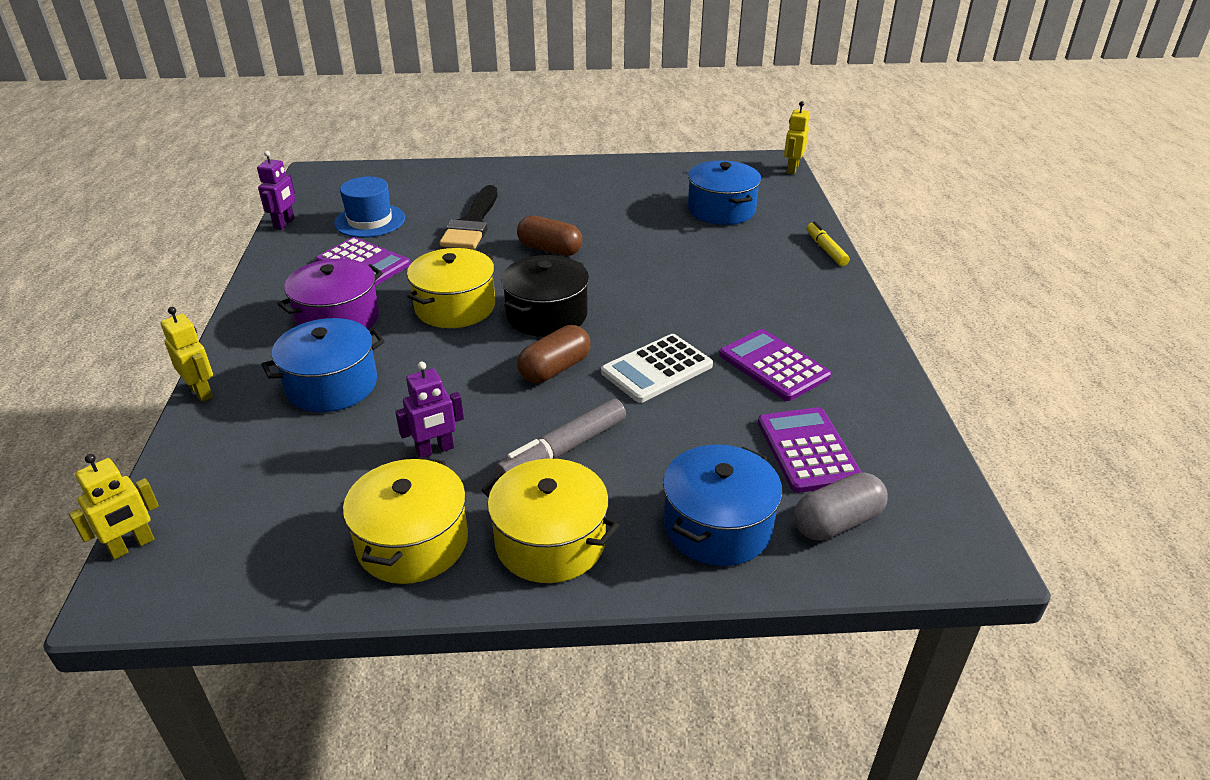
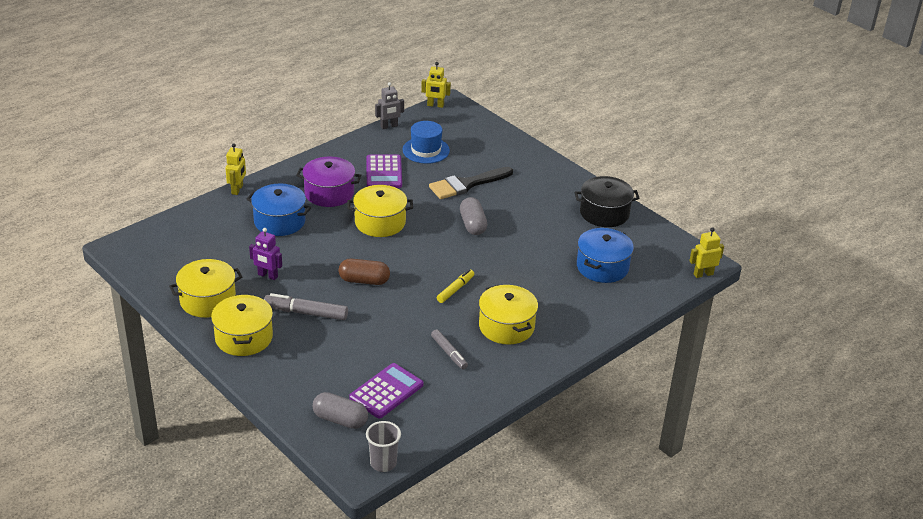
camera: 50 degrees right, 0 degrees up
(132, 546) = (140, 232): yellow robot -> yellow robot (435, 105)
(284, 224) = (389, 126): purple robot -> grey robot
(546, 315) = (407, 255): black pot -> black pot (604, 213)
(550, 249) = (473, 224): brown capsule -> grey capsule
(657, 369) = (401, 314): white calculator -> none
(717, 526) = (301, 382): blue pot -> none
(762, 305) = (506, 326): none -> yellow pot
(773, 366) = (449, 353): purple calculator -> grey marker
(826, 249) = (605, 328): yellow marker -> yellow marker (455, 289)
(965, 521) = (383, 463): none -> grey cup

